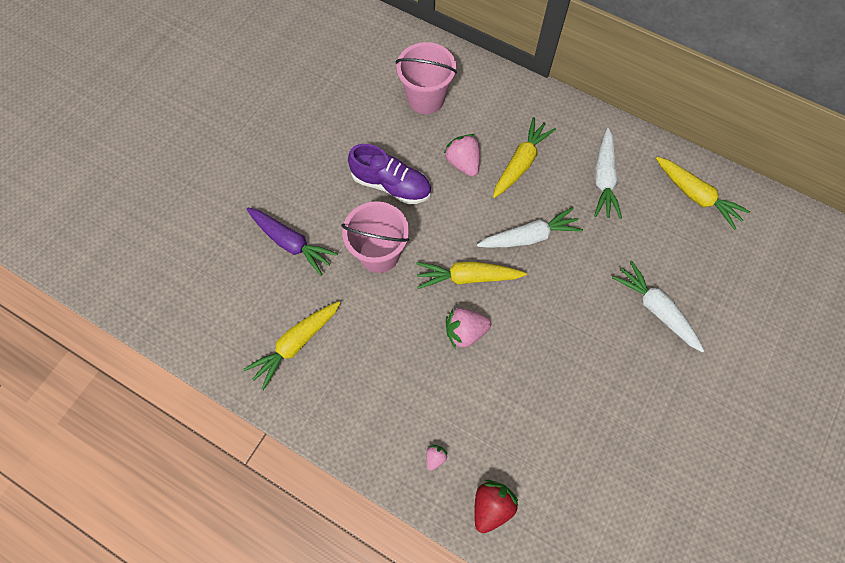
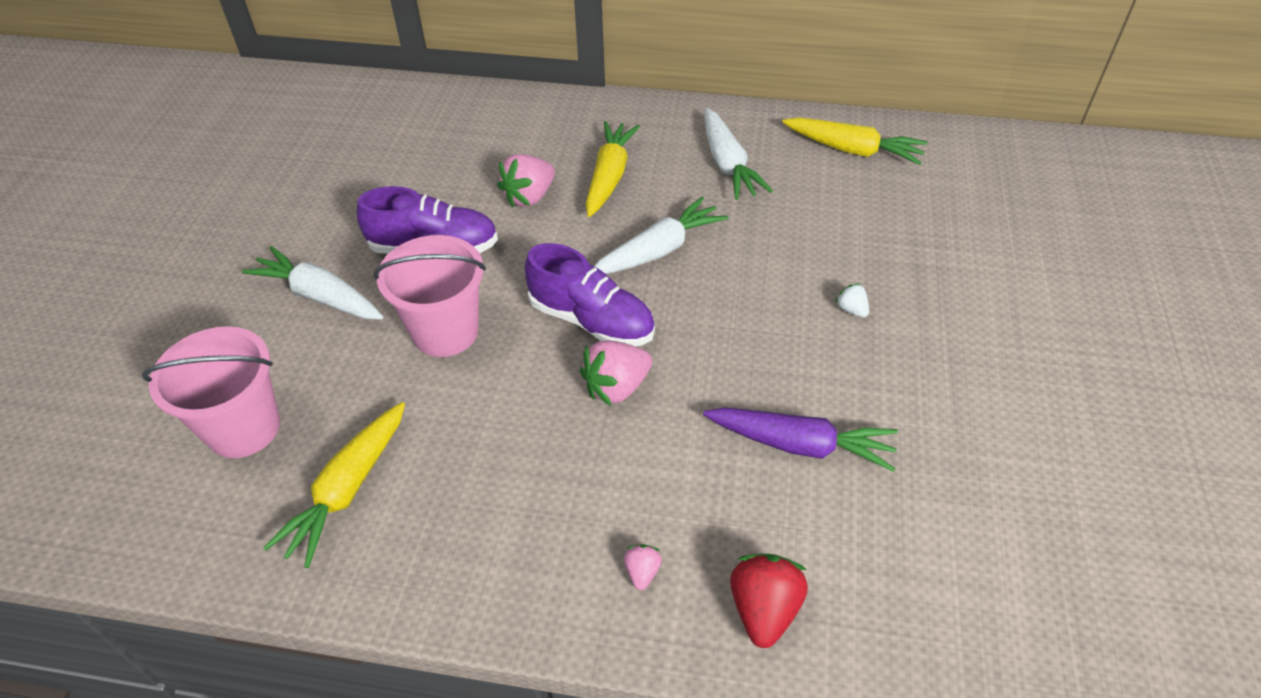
camera: 20 degrees left, 20 degrees down
(291, 242) = (298, 358): purple carrot -> purple carrot (800, 445)
(426, 98) = (448, 144): pink bucket -> pink bucket (243, 428)
(463, 163) = (529, 197): pink strawberry -> pink strawberry turned 90 degrees counterclockwise
(468, 277) = (592, 321): yellow carrot -> purple shoe
(632, 328) = (851, 310): none -> white strawberry
(656, 309) = (871, 280): white carrot -> white carrot (320, 296)

